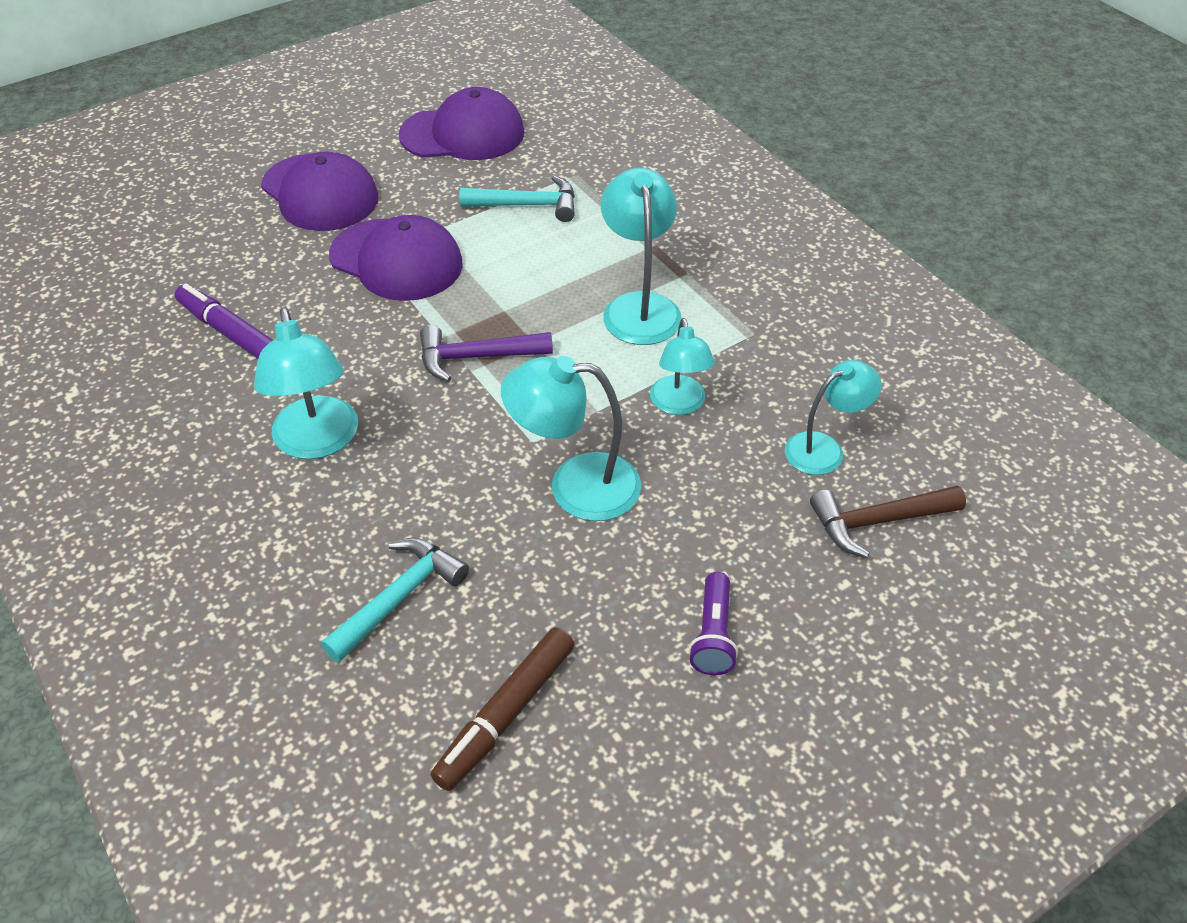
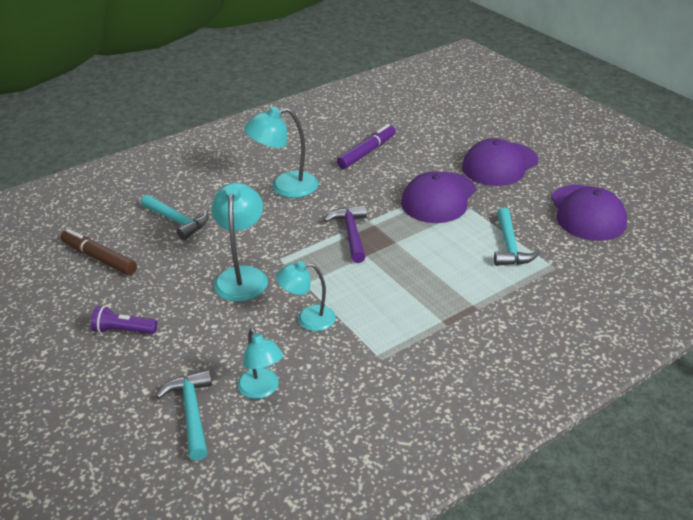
camera: 90 degrees right, 10 degrees down
(639, 307) = (405, 300): turquoise lamp -> none
(878, 521) = (192, 412): brown hammer -> turquoise hammer

